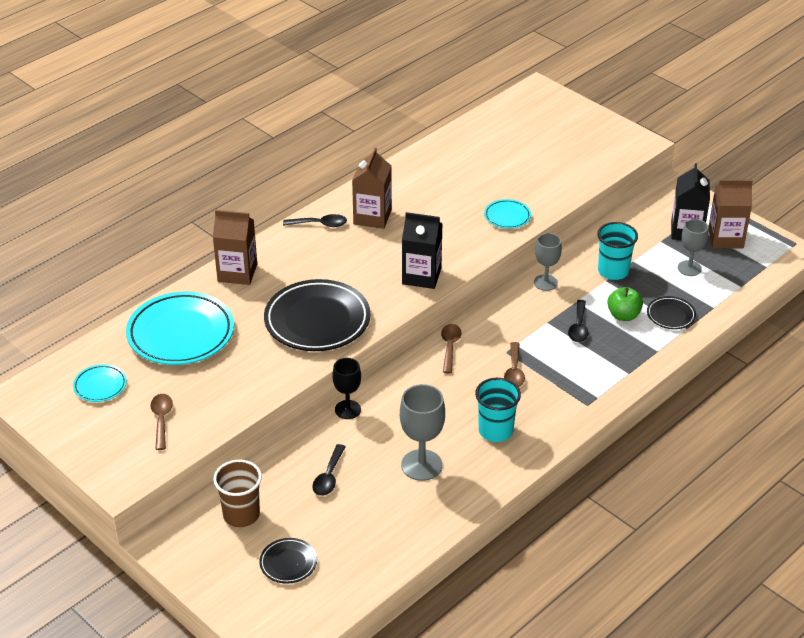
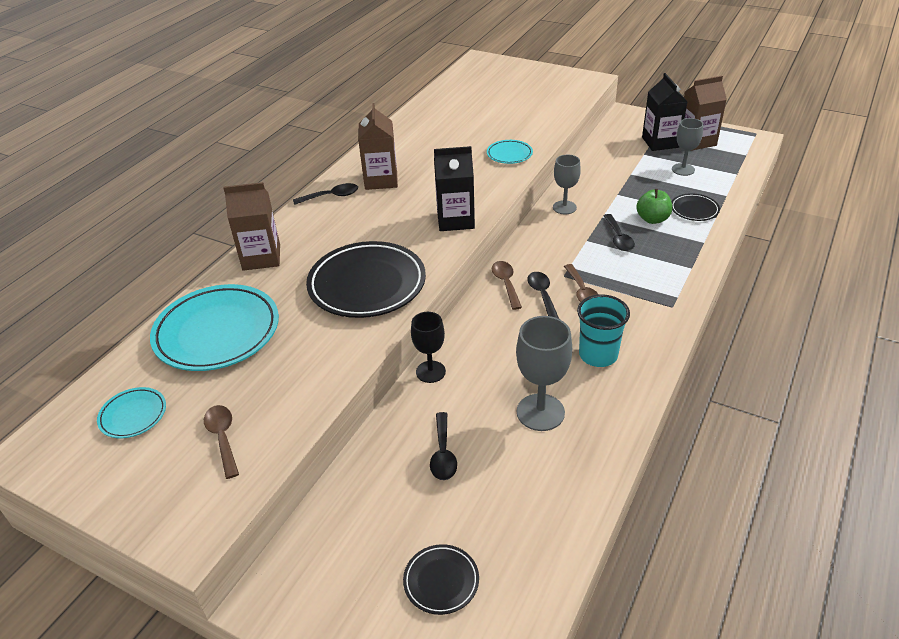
camera: 15 degrees left, 0 degrees up
(241, 515) = (357, 531): brown cup -> none
(477, 365) = (542, 295): none -> black spoon
(613, 271) = (619, 185): turquoise cup -> none

